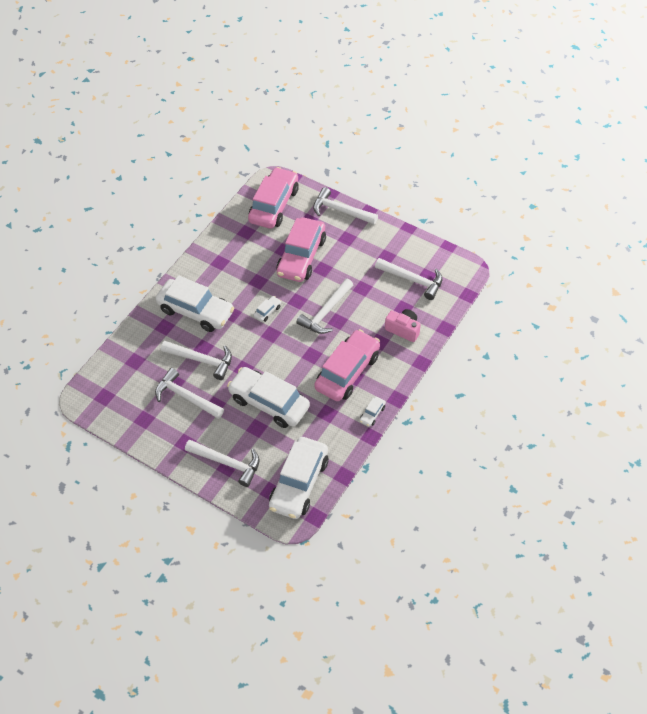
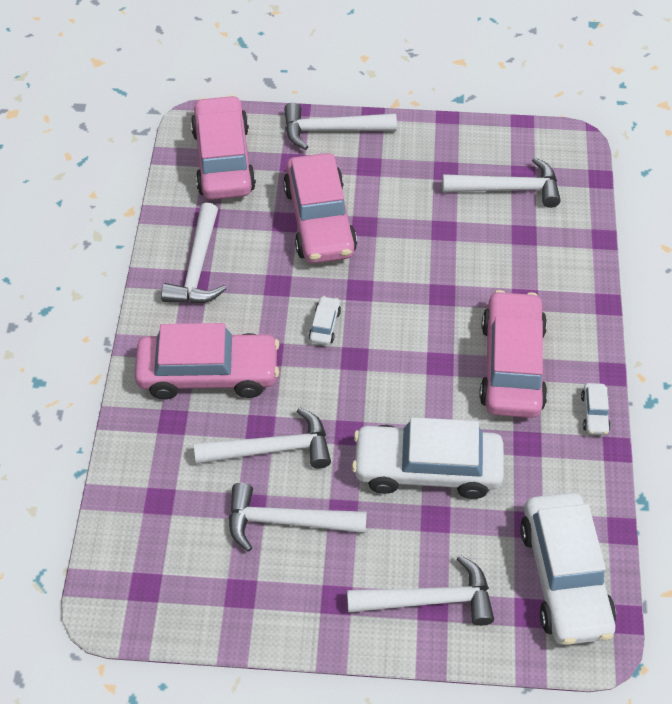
camera: 30 degrees left, 0 degrees up
(196, 311) = (208, 373): white car -> pink car
(326, 312) = (415, 289): white hammer -> white hammer (197, 267)
(403, 329) = (547, 266): pink camera -> none

